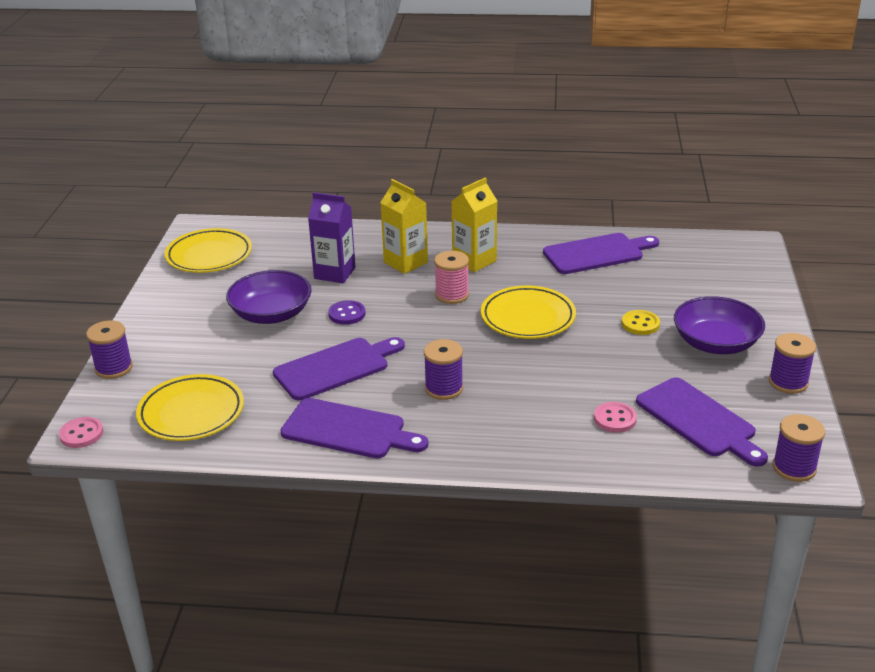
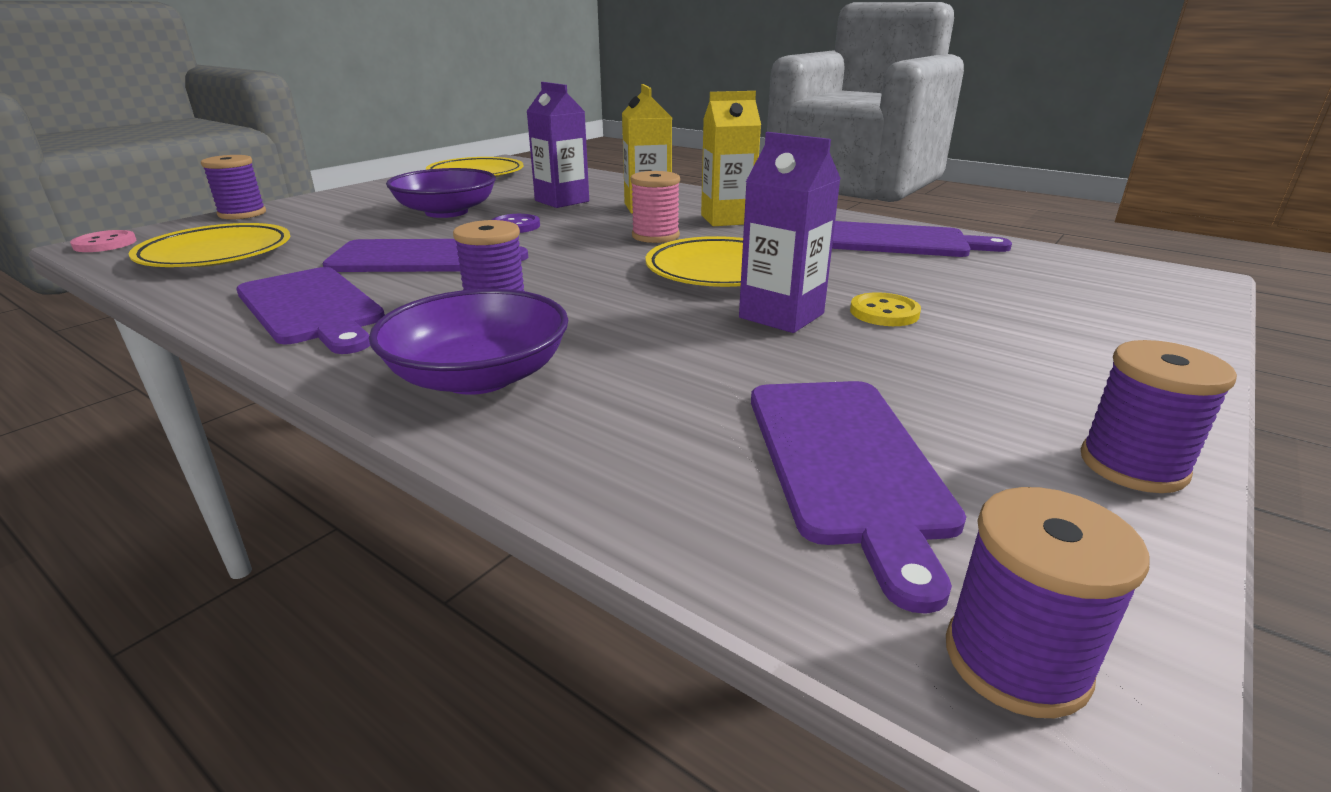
camera: 30 degrees right, 5 degrees down
(596, 344) = (781, 316): none -> purple carton
(615, 419) = (682, 408): pink button -> none
(715, 343) = (1005, 365): purple bowl -> purple bowl (479, 376)

